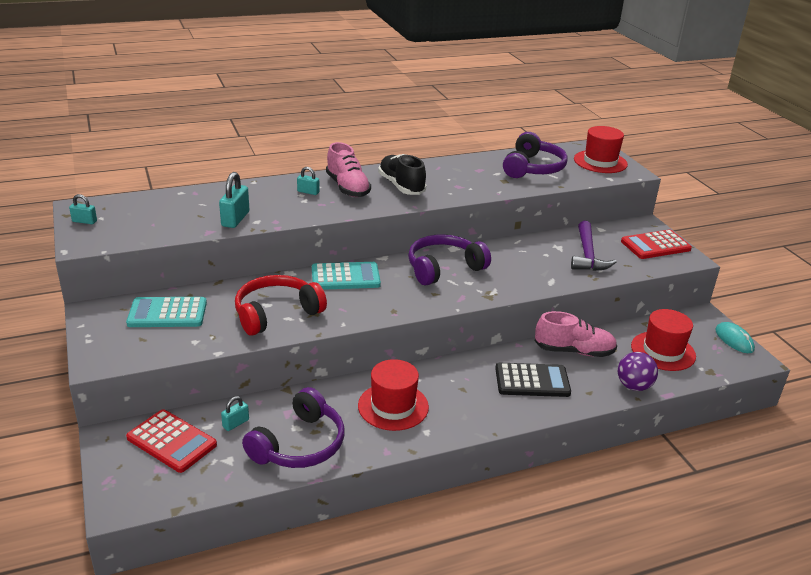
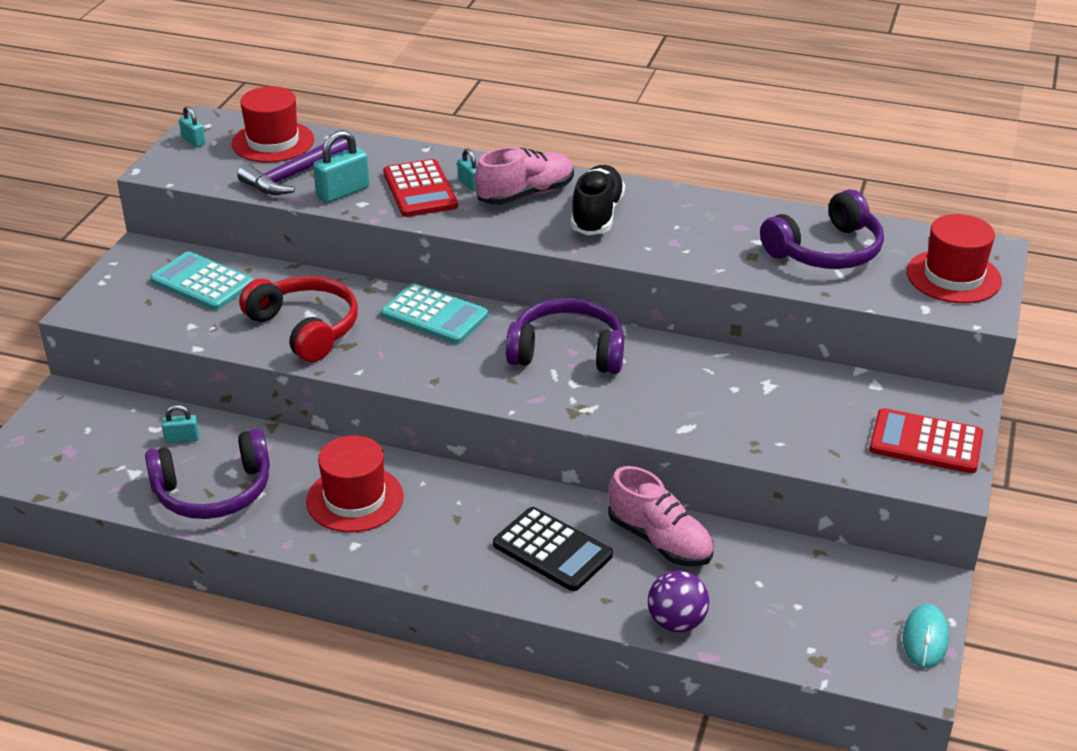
camera: 40 degrees right, 5 degrees up
(172, 441) = (107, 428): red calculator -> red calculator (420, 190)
(276, 313) = (306, 328): red headphones -> red headphones turned 45 degrees clockwise
(347, 187) = (525, 194): pink shoe -> pink shoe turned 135 degrees counterclockwise
(587, 255) = (794, 414): purple hammer -> purple hammer (295, 175)
(663, 351) = (787, 600): red hat -> red hat (273, 142)

